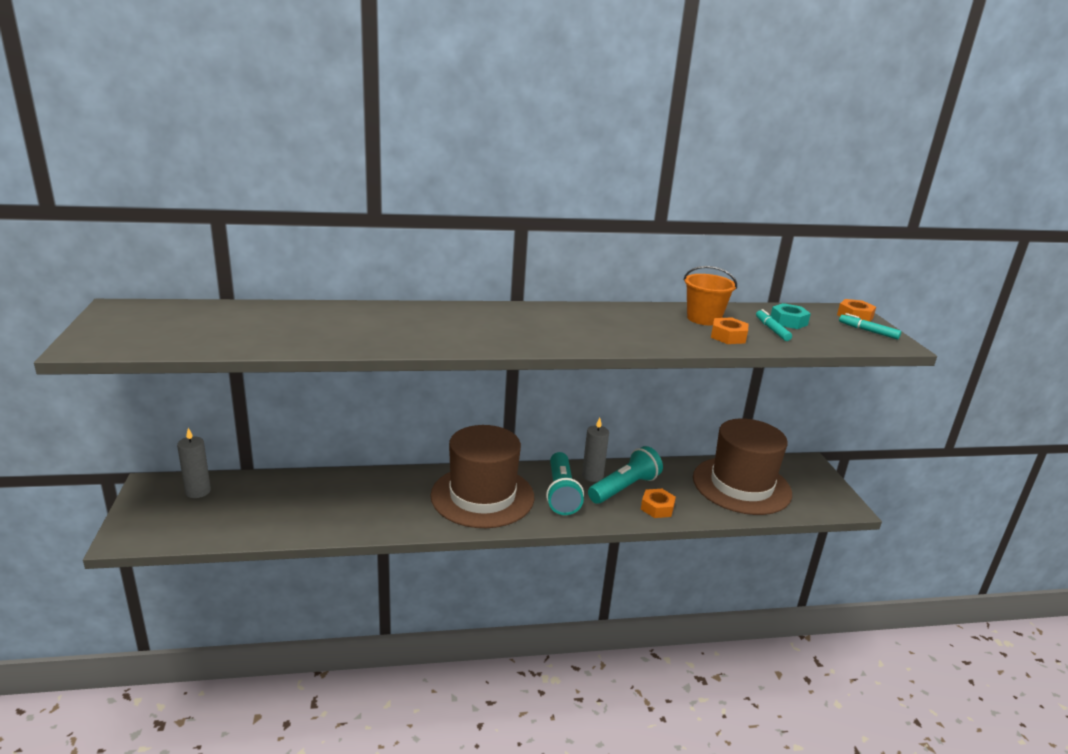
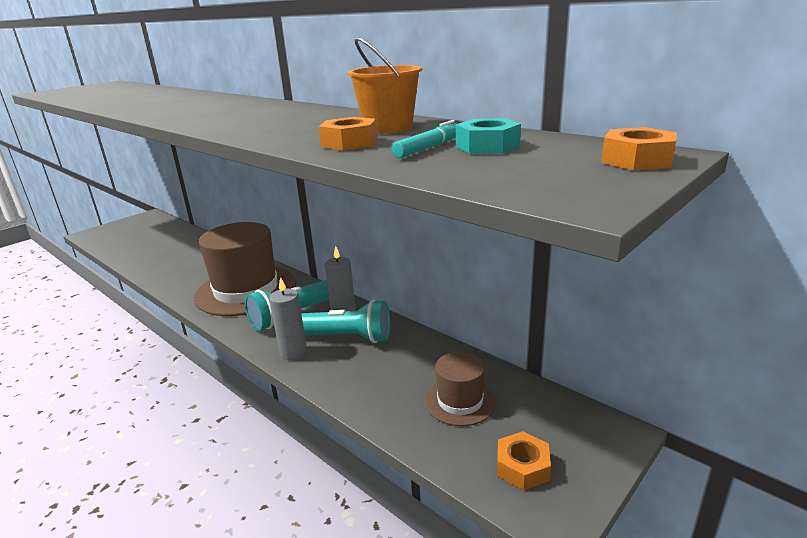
camera: 55 degrees right, 0 degrees up
(198, 491) = (152, 225): grey candle -> grey candle (293, 352)
(657, 508) = (332, 368): orange nut -> orange nut (522, 467)
(741, 485) = (460, 401): brown hat -> brown hat, size x0.50
(868, 331) = (589, 177): turquoise marker -> none

